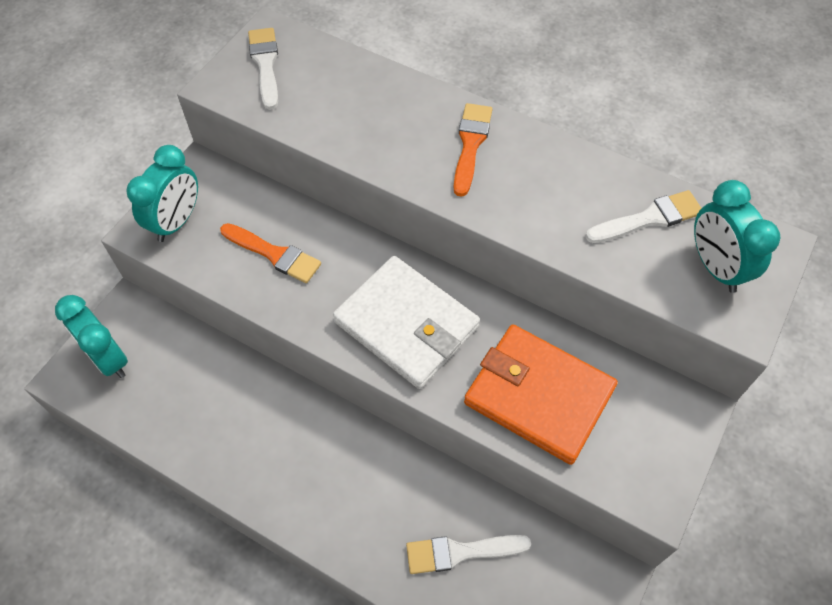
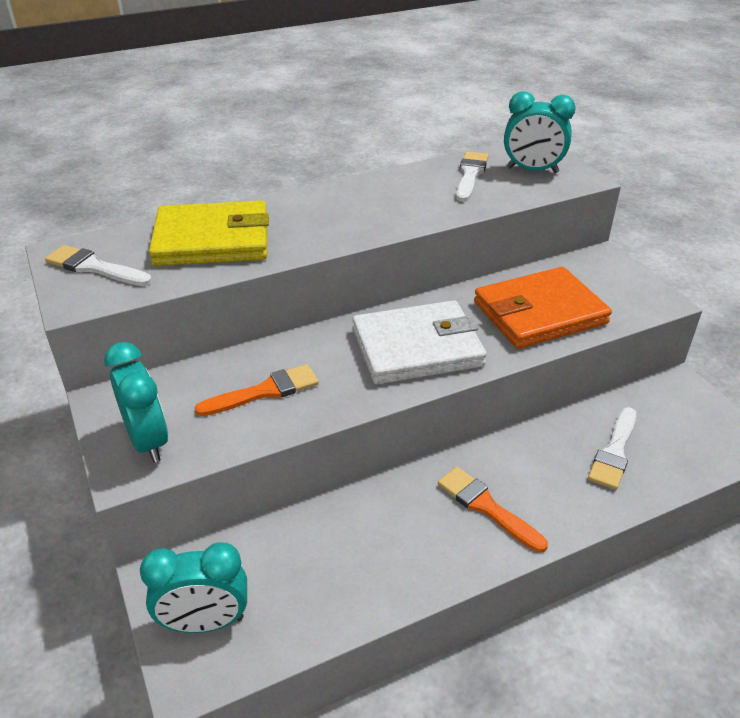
camera: 55 degrees left, 20 degrees down
(359, 104) = (212, 240): none -> yellow wallet
(470, 144) = (322, 210): orange brush -> orange brush (486, 507)

